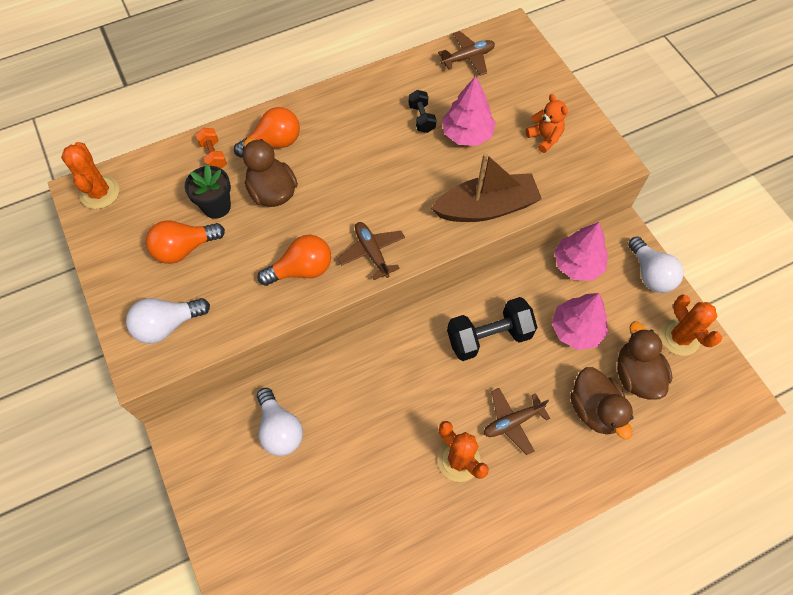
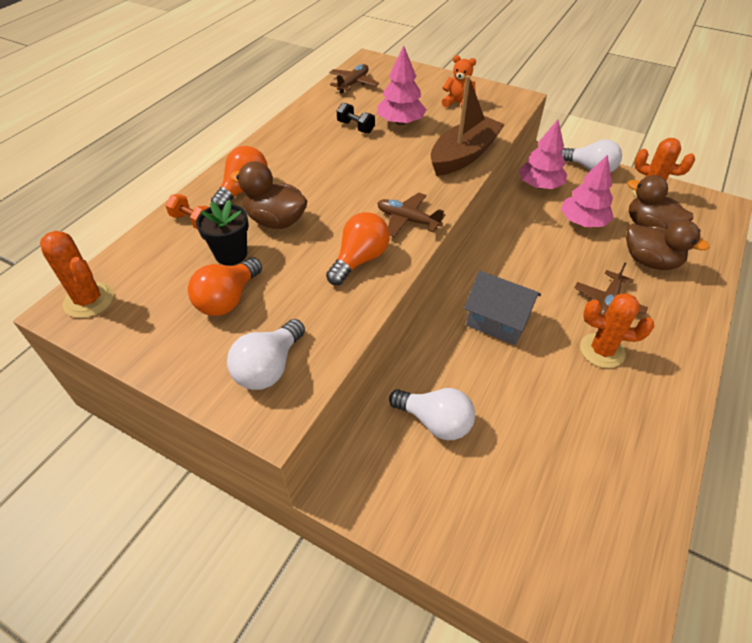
camera: 35 degrees left, 15 degrees down
(402, 379) = (497, 321): none -> grey house
(488, 337) = (530, 258): black dumbbell -> none

